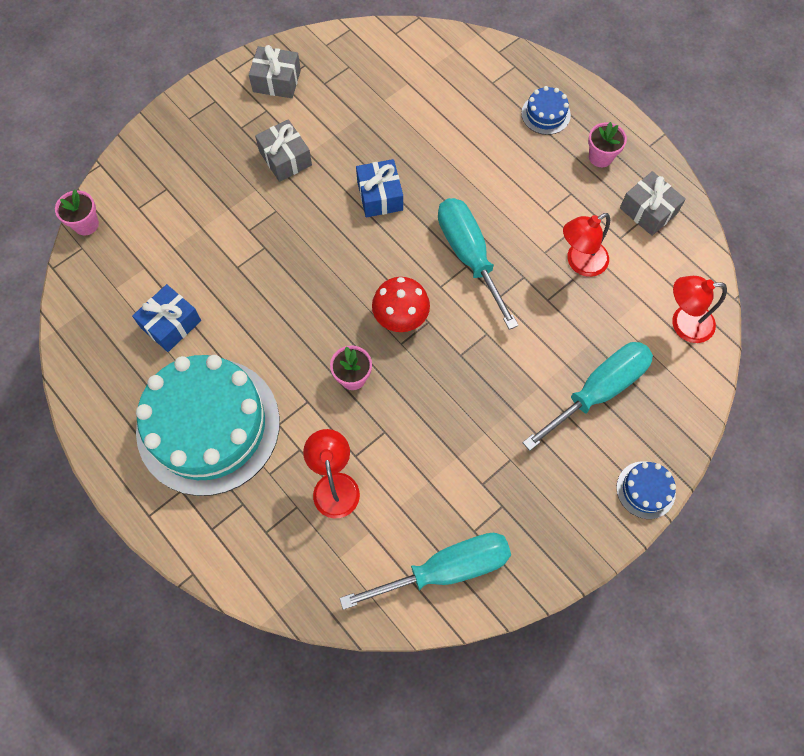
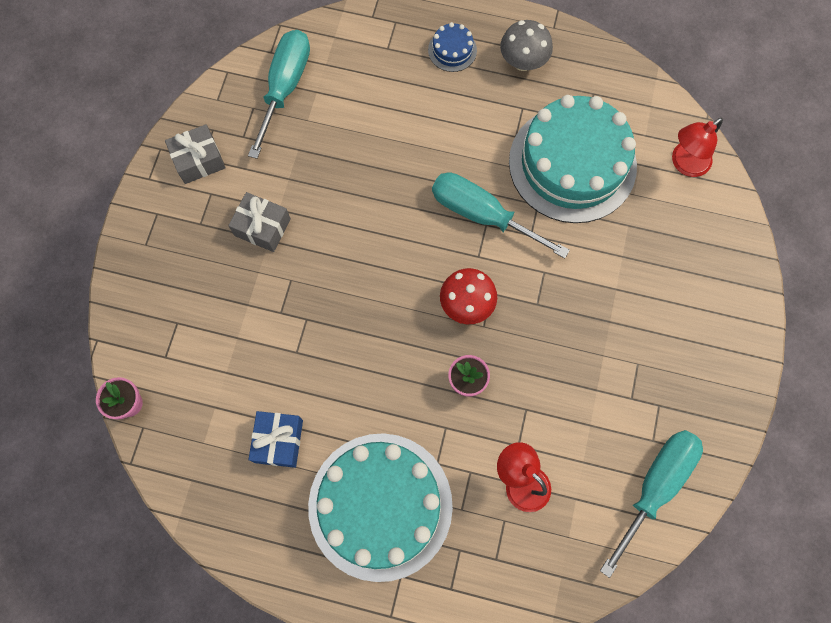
camera: 35 degrees left, 5 degrees up
(380, 196) = (369, 209): blue gift -> none
(580, 263) = (572, 164): red lamp -> turquoise cake
(598, 391) = (662, 262): turquoise screwdriver -> turquoise screwdriver (285, 87)
(600, 157) = (523, 61): pink flower pot -> grey mushroom
(645, 490) = (751, 317): blue cake -> none
(648, 211) = (592, 85): grey gift -> none

